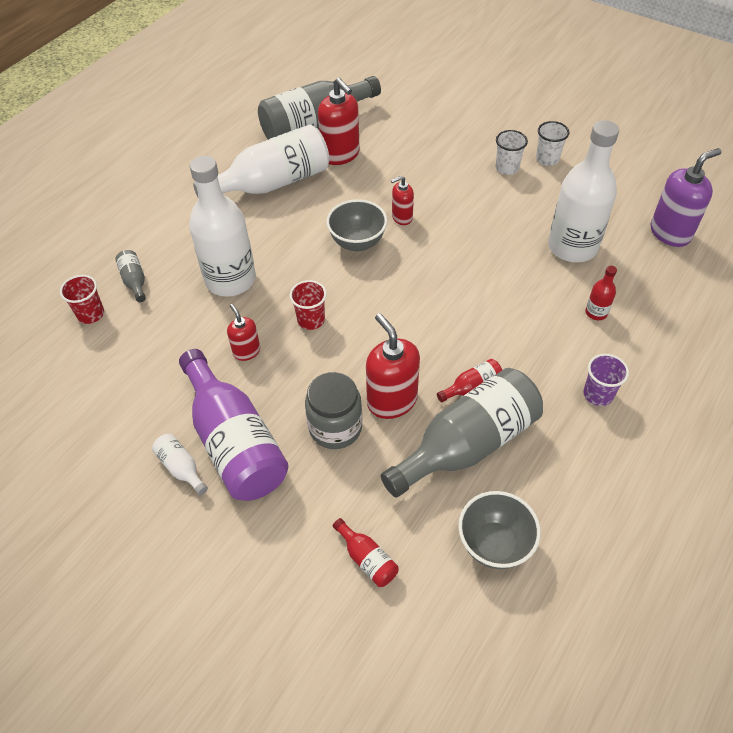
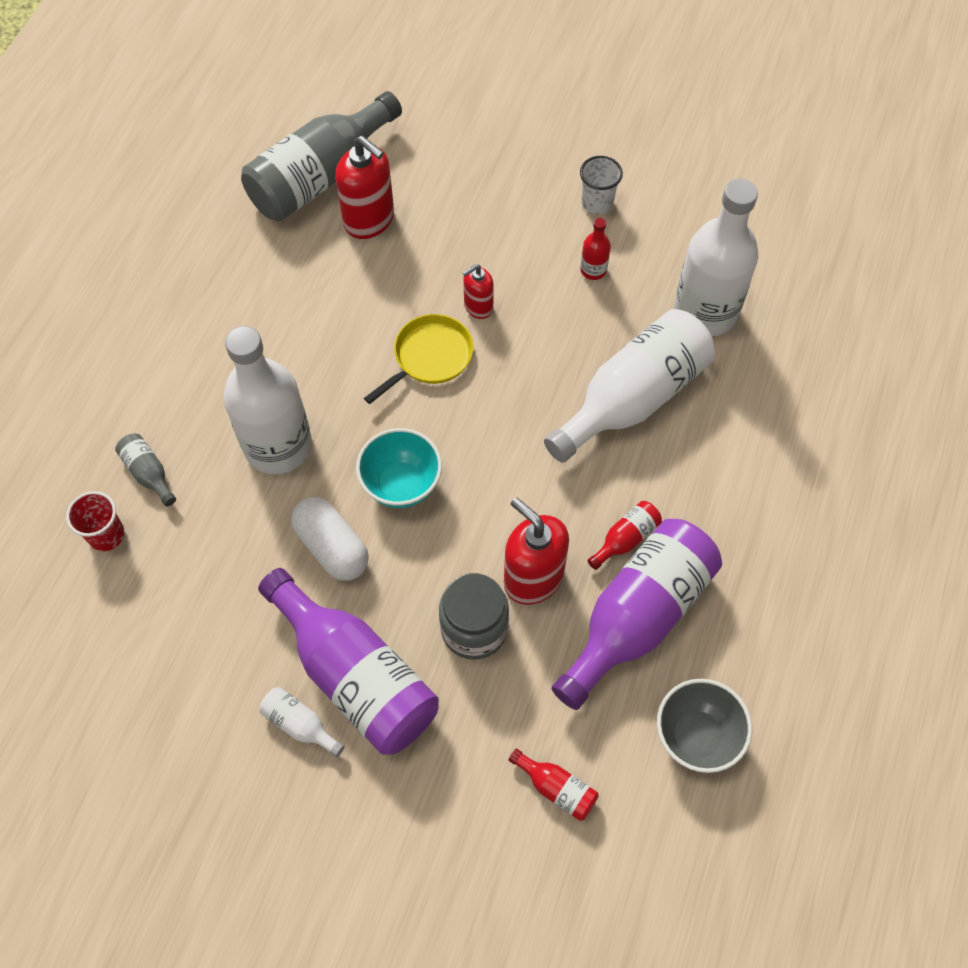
camera: 15 degrees left, 10 degrees up
(246, 351) = (332, 547): red soap dispenser -> white capsule
(273, 183) = (289, 283): white bottle -> white bottle (633, 398)
(311, 320) = (401, 485): red cup -> turquoise bowl
(357, 242) = (430, 357): grey bowl -> yellow pan
(467, 444) = (637, 616): grey bottle -> purple bottle
(547, 159) = (646, 179): white cup -> none
(596, 312) = (752, 403): red bottle -> red bottle (593, 270)
(598, 394) = (775, 517): purple cup -> none
(670, 233) = (821, 268): purple soap dispenser -> none

